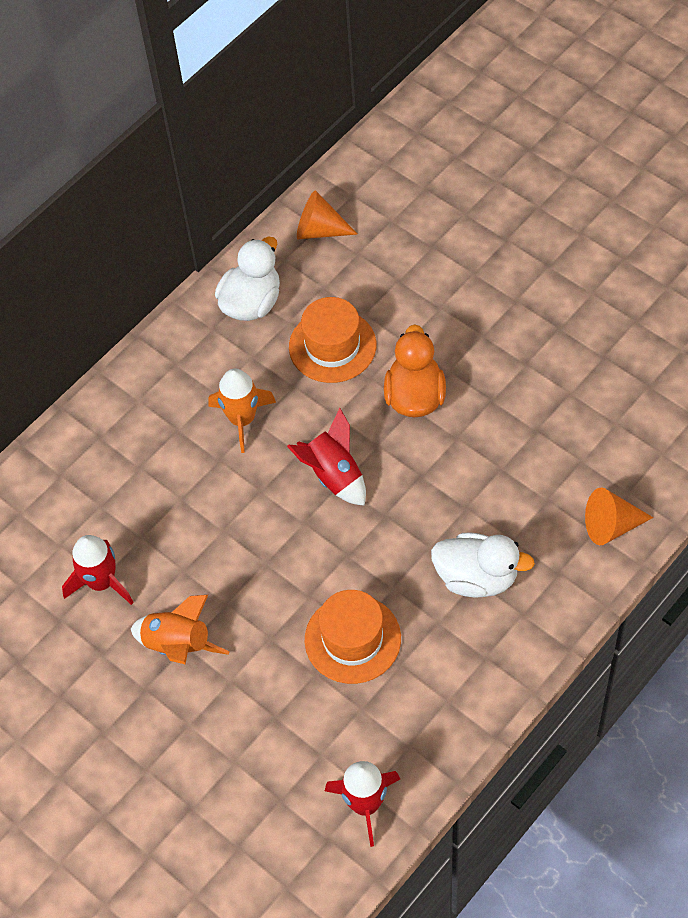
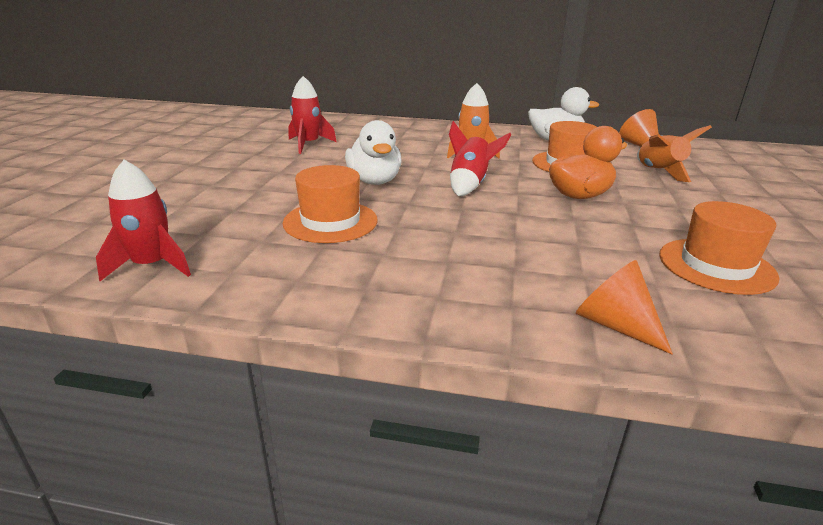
camera: 55 degrees right, 30 degrees down
(178, 645) = (276, 170): orange rocket -> orange rocket (659, 172)
(477, 577) = (450, 260): white duck -> white duck (374, 181)
(582, 400) = (716, 266): none -> orange hat

